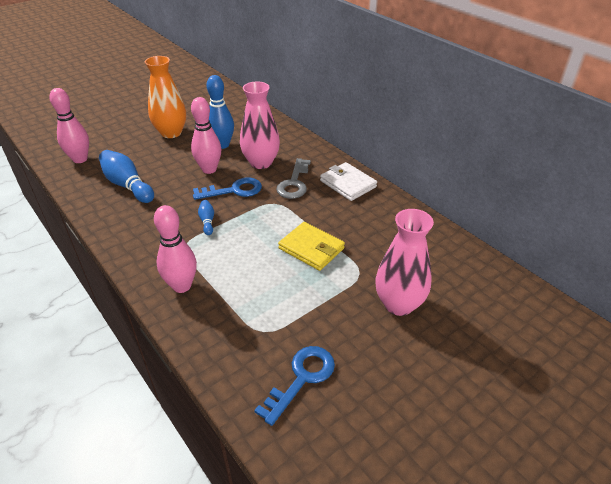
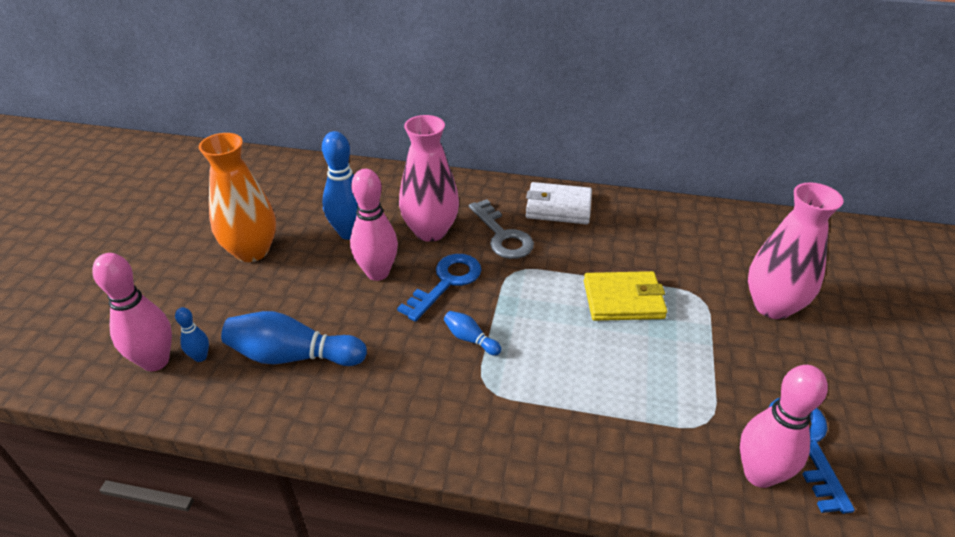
camera: 40 degrees left, 0 degrees up
(96, 166) = (200, 357): none -> blue bowling pin
(182, 286) = (555, 436): pink bowling pin -> pink bowling pin (759, 474)

